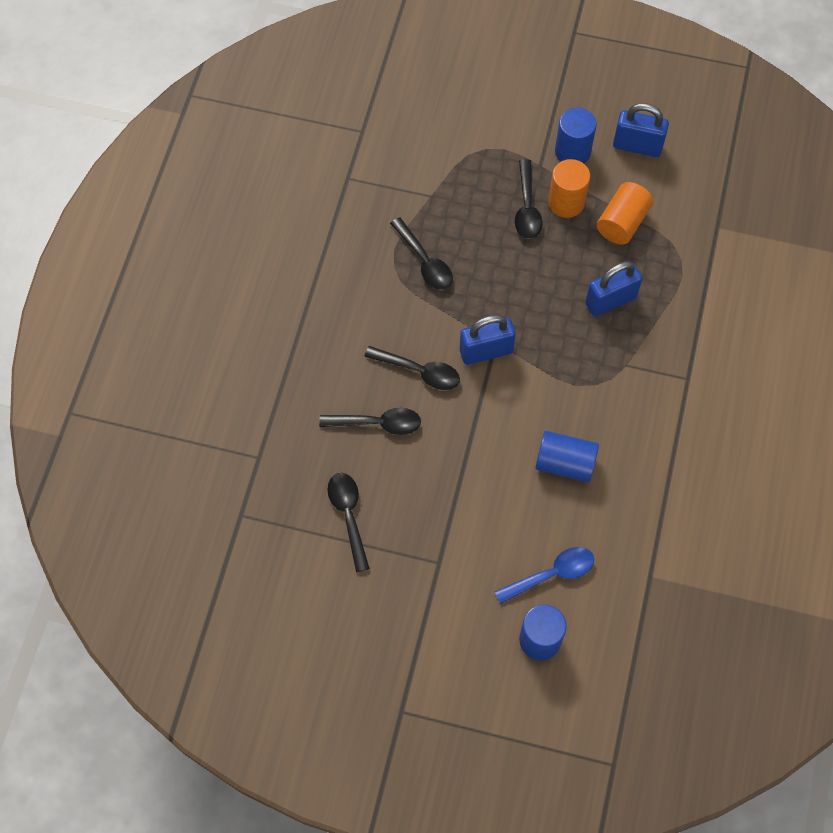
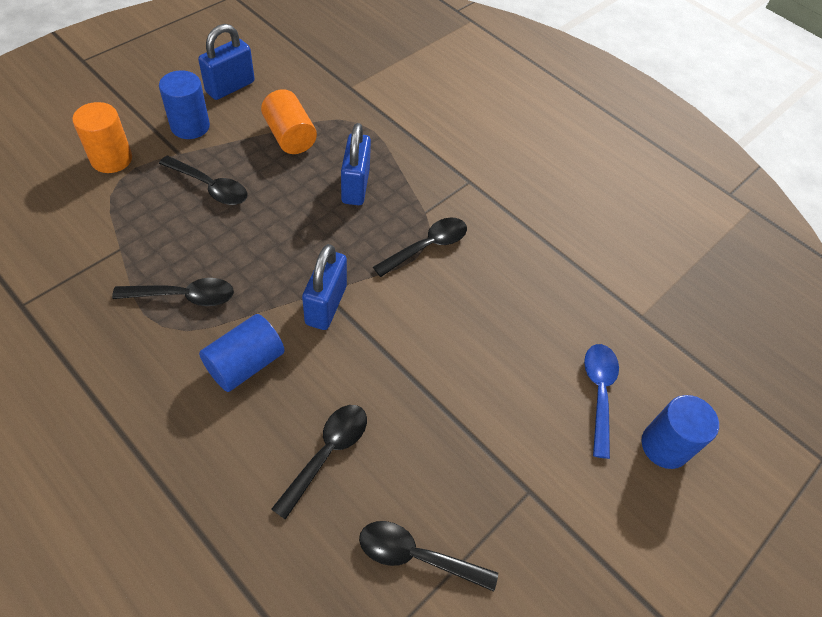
camera: 65 degrees left, 10 degrees down
(419, 371) = (299, 375): black spoon -> black spoon (427, 246)
(565, 463) = (489, 313): blue cylinder -> blue cylinder (245, 364)
(566, 202) = (233, 158): orange cylinder -> orange cylinder (111, 159)

